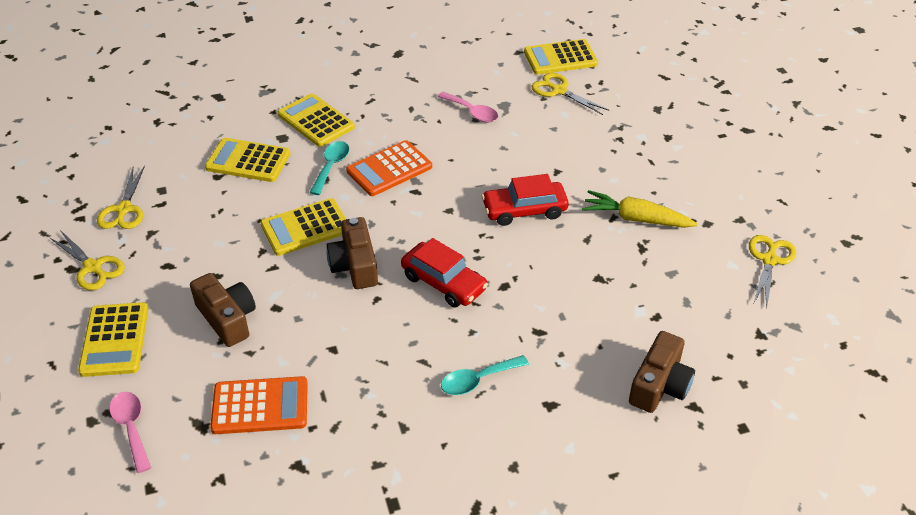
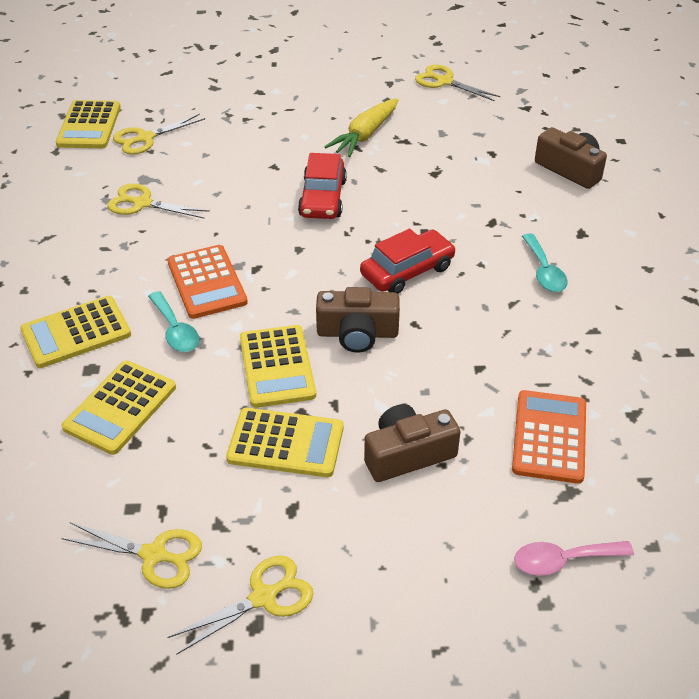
camera: 75 degrees left, 0 degrees up
(115, 340) = (413, 574): yellow calculator -> yellow calculator (286, 443)
(331, 166) = (175, 330): turquoise spoon -> turquoise spoon turned 150 degrees counterclockwise
(472, 112) = (142, 203): pink spoon -> yellow scissors

